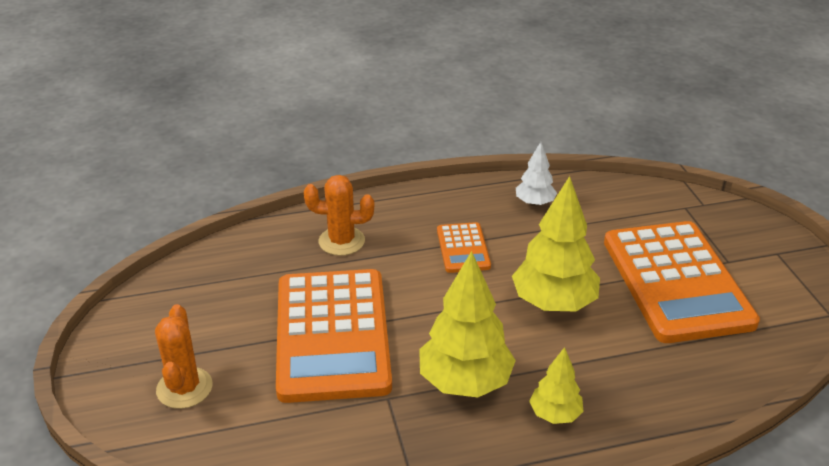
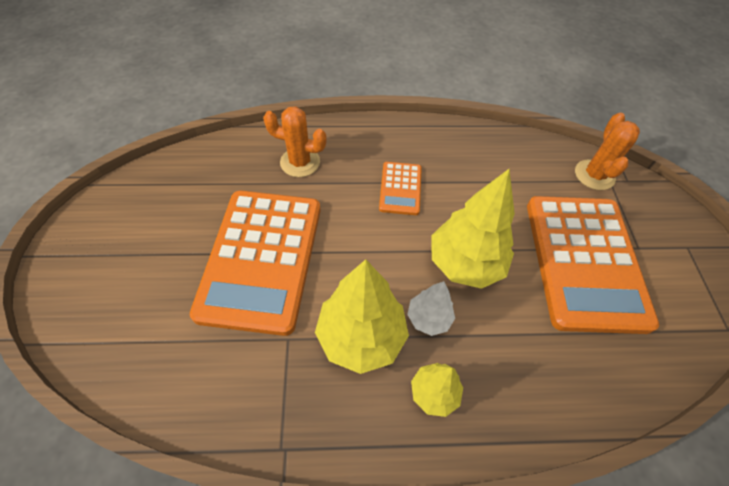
camera: 10 degrees right, 20 degrees up
(184, 388) = (120, 290): orange cactus -> orange cactus (594, 175)
(534, 203) = (475, 152): white tree -> white tree (428, 318)

